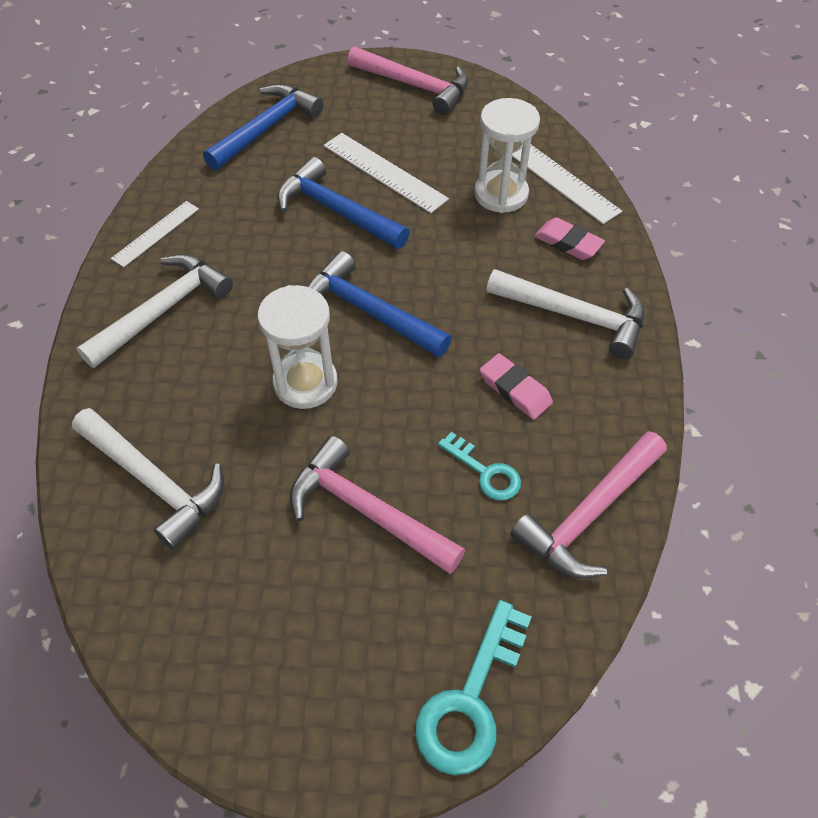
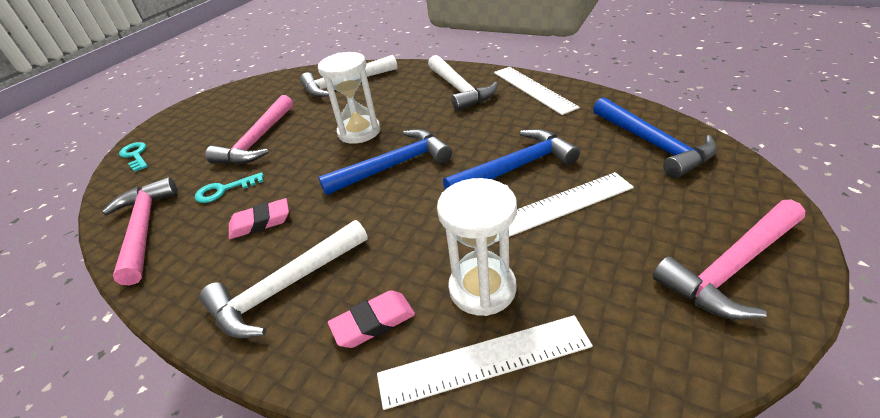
camera: 120 degrees right, 15 degrees down
(156, 233) = (533, 89): white ruler -> white ruler, size x1.53
(366, 510) = (257, 141): pink hammer -> pink hammer turned 135 degrees clockwise
(470, 700) = (135, 155): turquoise key -> turquoise key, size x0.62

